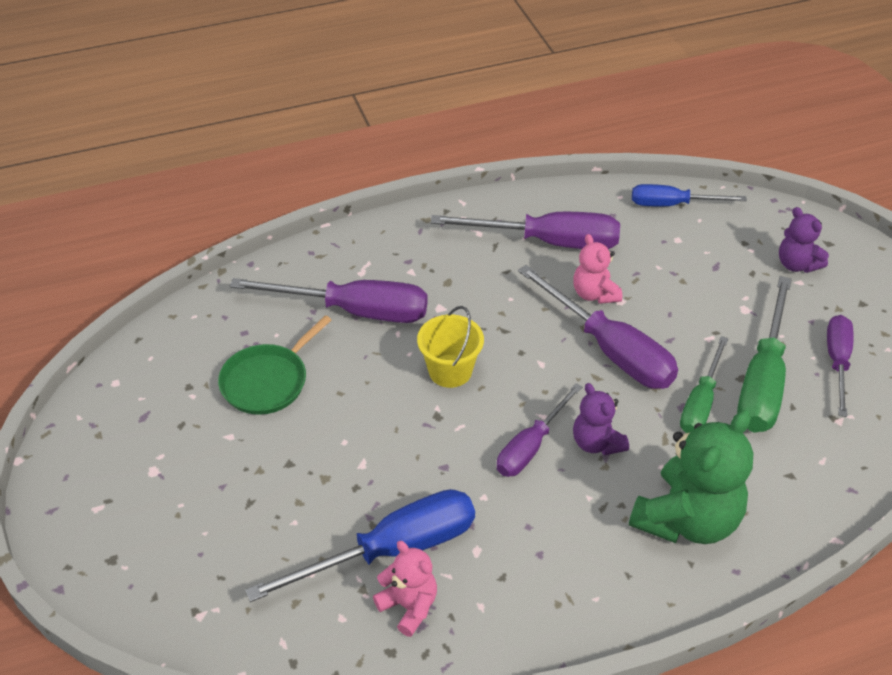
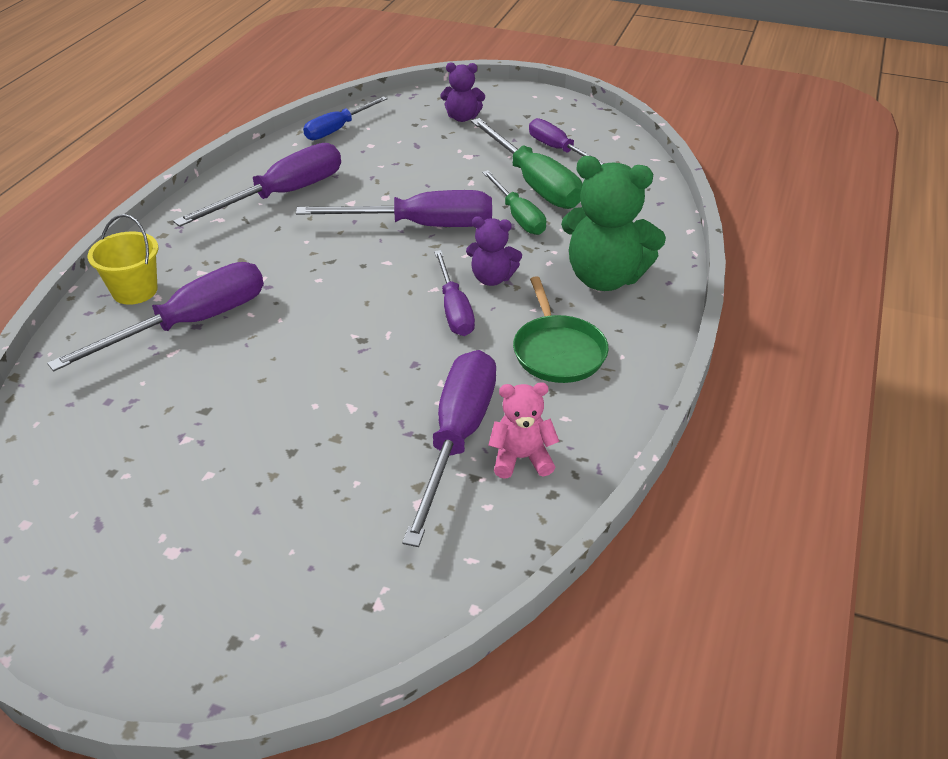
camera: 50 degrees left, 5 degrees down
(268, 381) = (185, 415): green pan -> green pan (558, 351)
(392, 550) = (457, 438): blue screwdriver -> purple screwdriver
(450, 371) = (329, 308): yellow bucket -> yellow bucket (135, 291)
(594, 294) = (362, 203): pink teddy bear -> none
(687, 519) = (605, 278): green teddy bear -> green teddy bear turned 120 degrees clockwise

